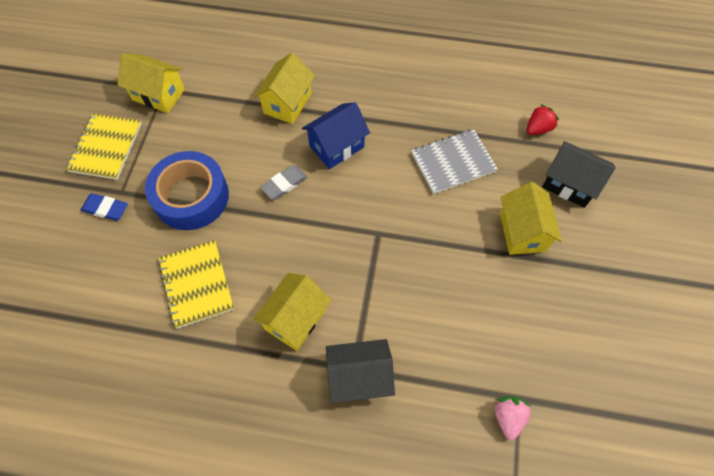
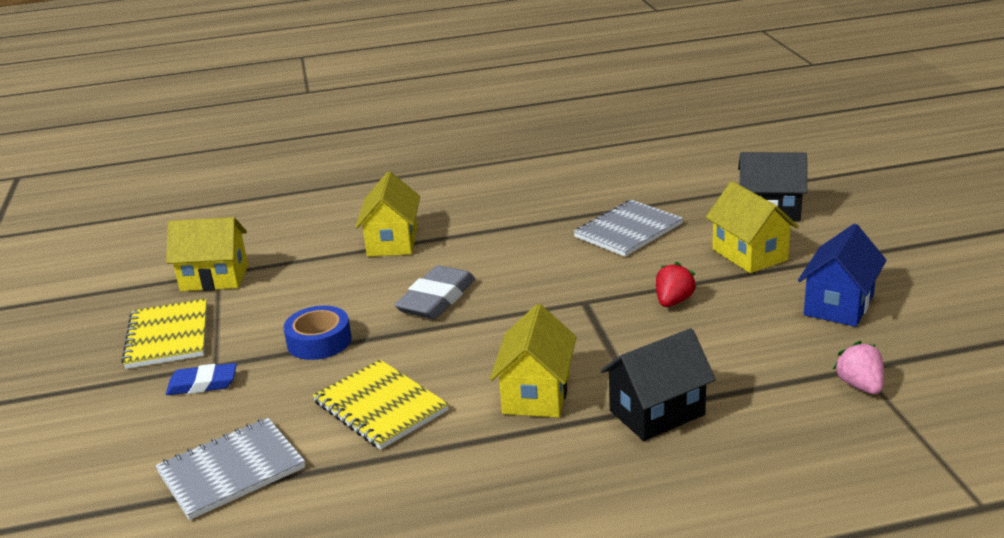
camera: 20 degrees left, 35 degrees down
(87, 304) = (231, 470): none -> grey notebook
(191, 197) = (319, 341): blue tape -> blue tape, size x0.60
(284, 184) = (437, 299): grey eraser -> grey eraser, size x1.53
(336, 146) = (480, 256): blue house -> blue house (838, 305)
(538, 129) = (701, 185): red strawberry -> red strawberry (673, 301)

